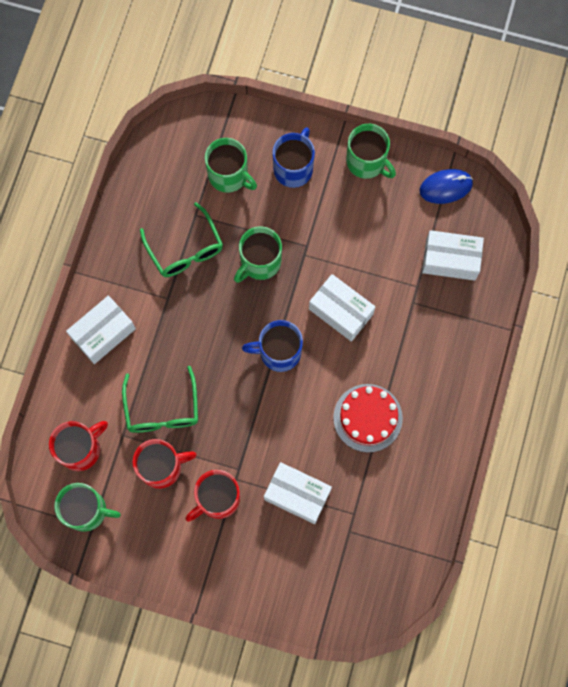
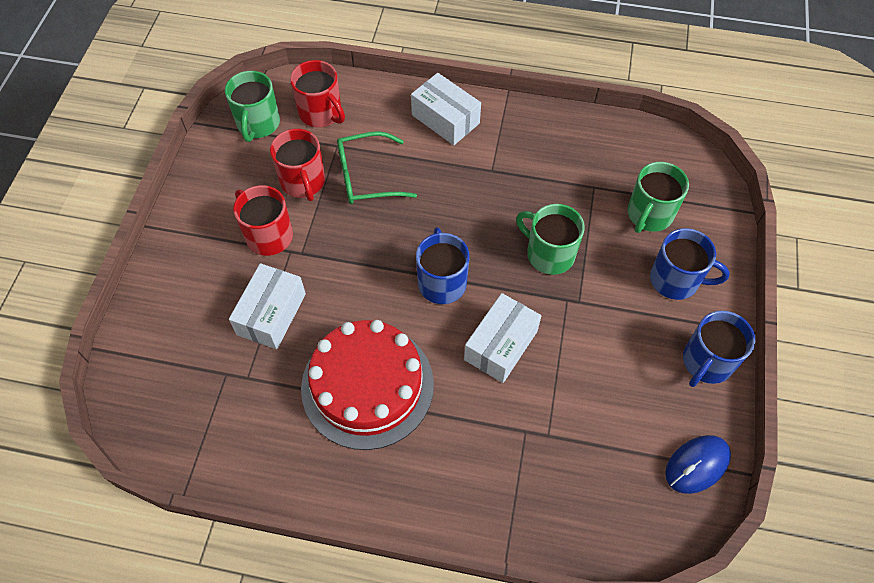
camera: 85 degrees right, 15 degrees down
(185, 249) = (551, 181): green glasses -> none
(367, 162) = (706, 362): green mug -> blue mug
(367, 418) = (367, 385): red cake -> red cake, size x1.52
(446, 187) = (697, 465): blue mouse -> blue mouse turned 75 degrees clockwise
(450, 260) = (593, 477): white box -> none

